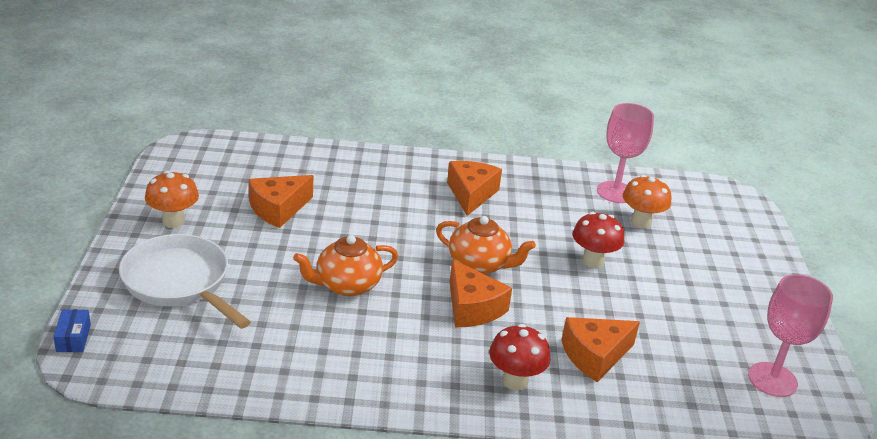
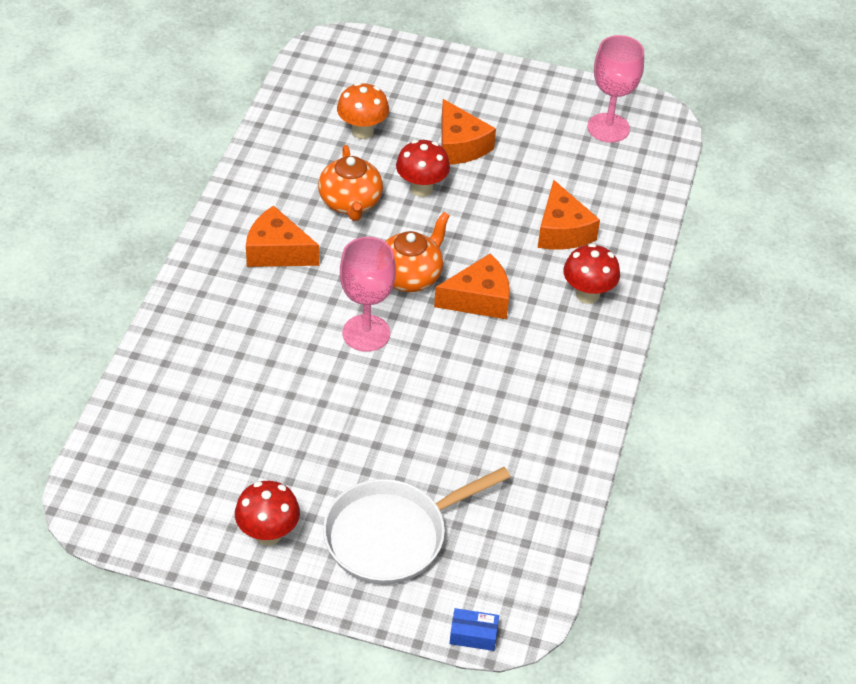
camera: 75 degrees left, 15 degrees up
(173, 221) = (268, 534): orange mushroom -> red mushroom
(278, 209) = (266, 430): orange cheese -> orange cheese (460, 145)
(346, 285) = (424, 390): orange teapot -> orange teapot (350, 203)
(615, 192) = (302, 132): pink goblet -> pink goblet (366, 333)

